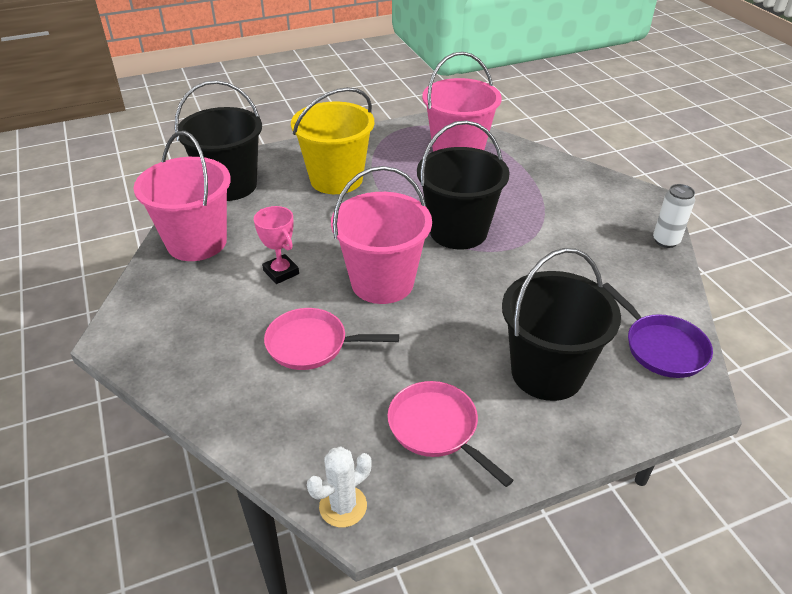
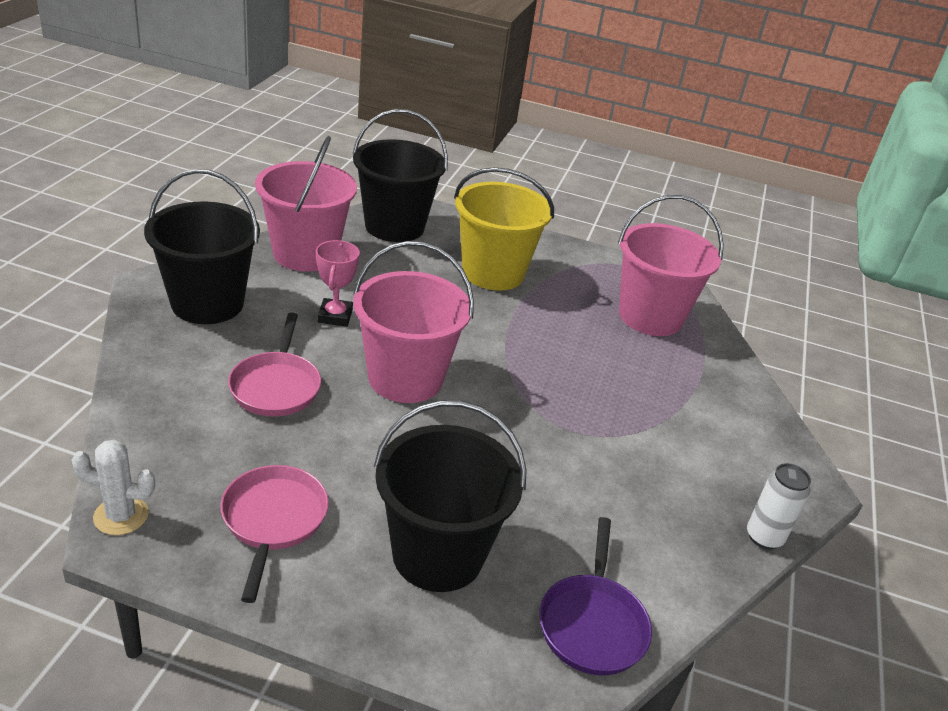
camera: 35 degrees right, 5 degrees down
(312, 345) = (276, 386): pink pan -> pink pan turned 135 degrees counterclockwise
(458, 231) = (541, 383): black bucket -> black bucket (207, 303)

